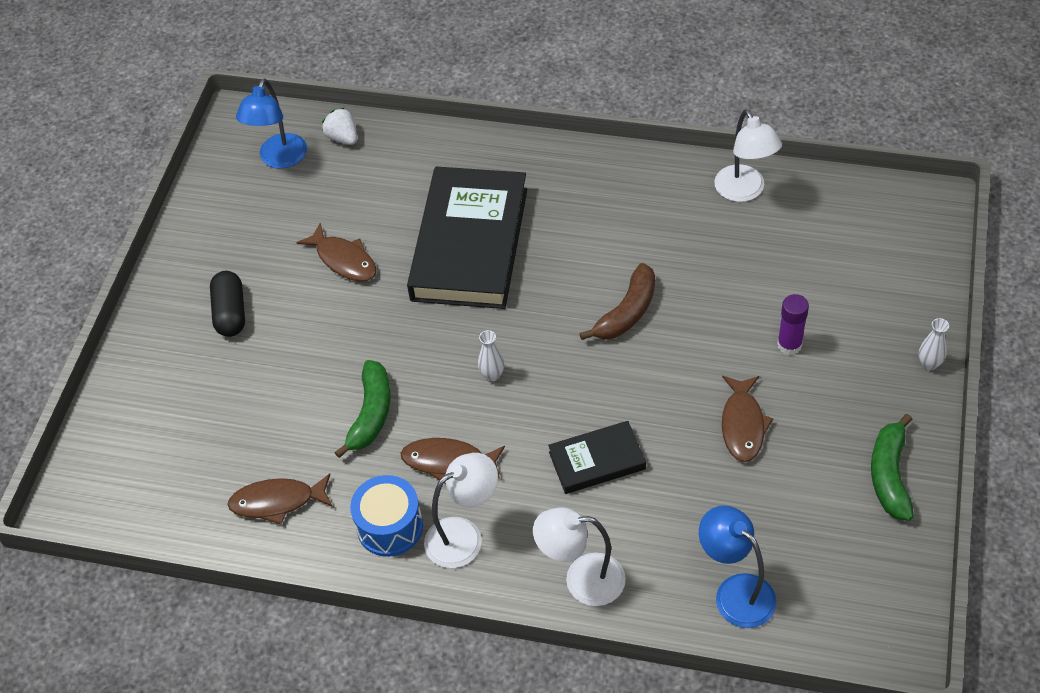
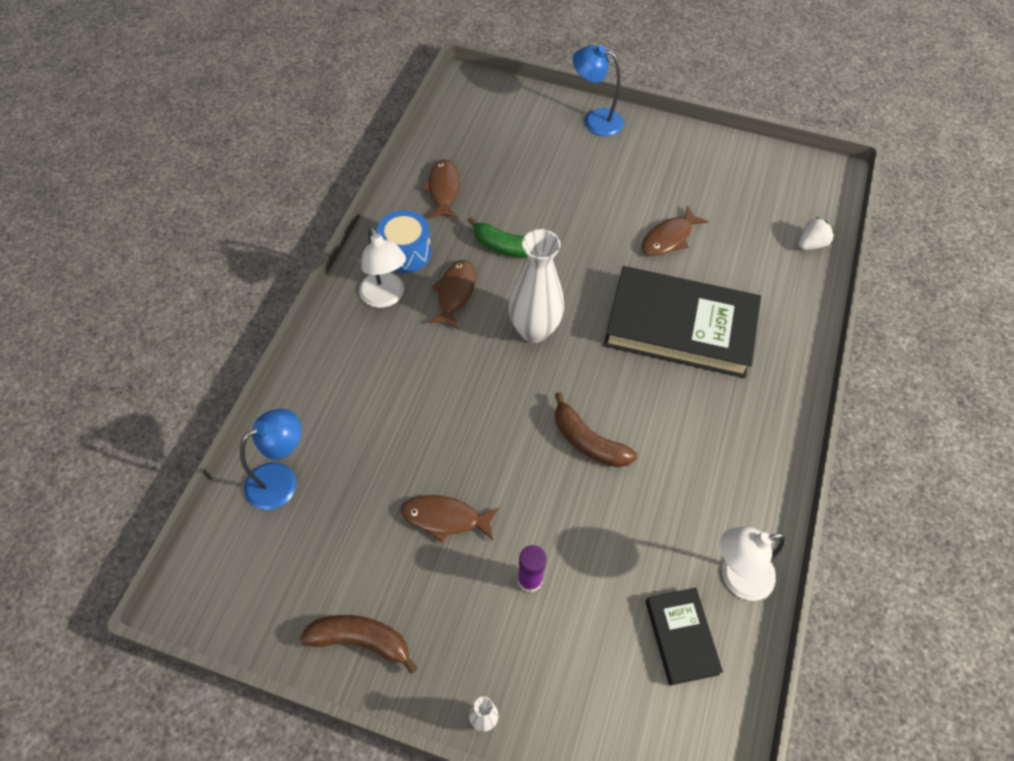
camera: 90 degrees right, 5 degrees up
(230, 313) = (621, 167): black capsule -> none
(279, 159) = (785, 200): blue lamp -> blue lamp (595, 120)
(492, 375) = (534, 330): white vase -> white vase, size x2.39
(582, 580) = (325, 370): white lamp -> none
(597, 461) = (433, 395): black book -> black book (681, 637)
(889, 475) = (361, 641): green banana -> brown banana

